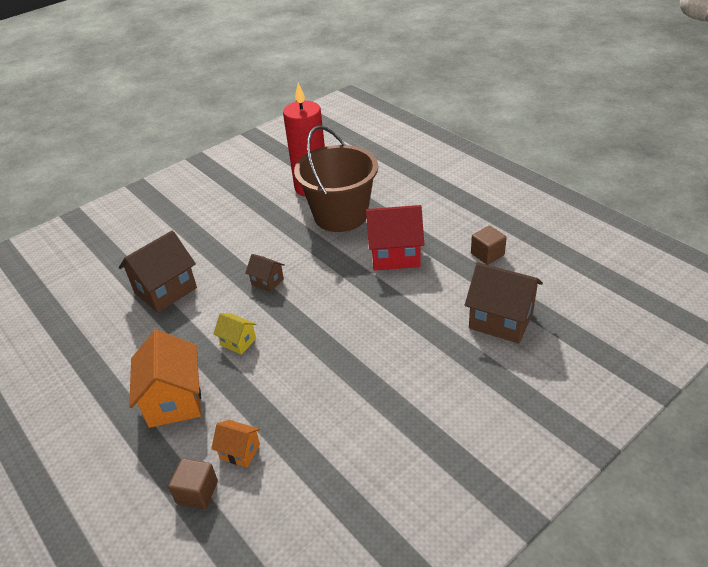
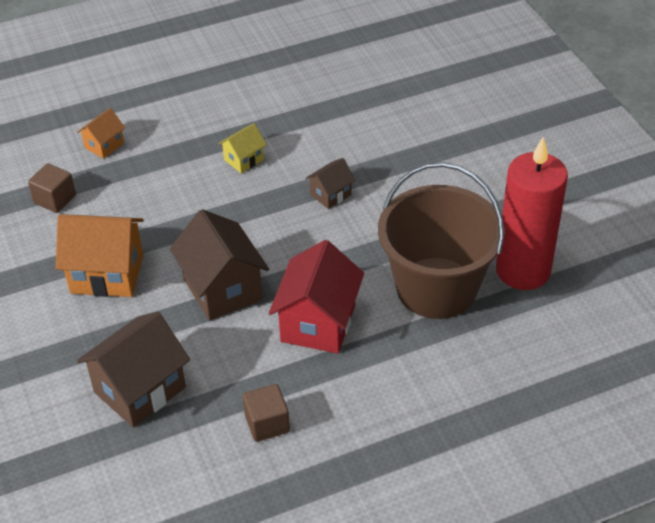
camera: 105 degrees right, 5 degrees up
(165, 290) = (360, 113): brown house -> brown house (222, 289)
(174, 400) = (192, 110): orange house -> orange house (107, 274)
(197, 492) = (81, 116): brown cube -> brown cube (55, 199)

